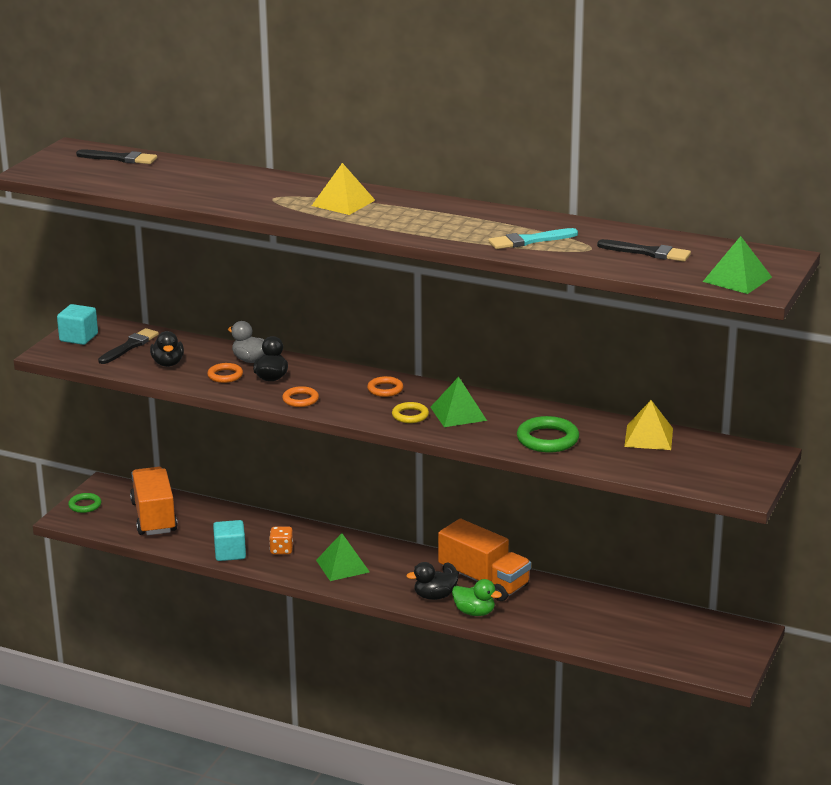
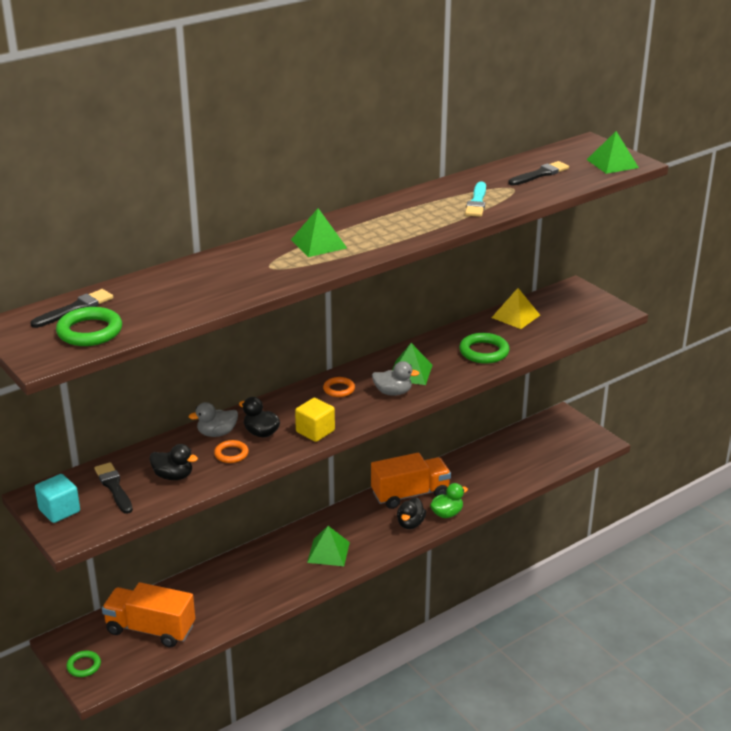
camera: 60 degrees left, 5 degrees up
(89, 172) = (90, 331): none -> green ring
(230, 553) = (252, 604): turquoise cube -> none
(281, 550) = (275, 575): orange dice -> none
(300, 399) = (315, 431): orange ring -> yellow cube
(343, 203) = (319, 243): yellow pyramid -> green pyramid
(410, 415) = (393, 392): yellow ring -> grey duck

